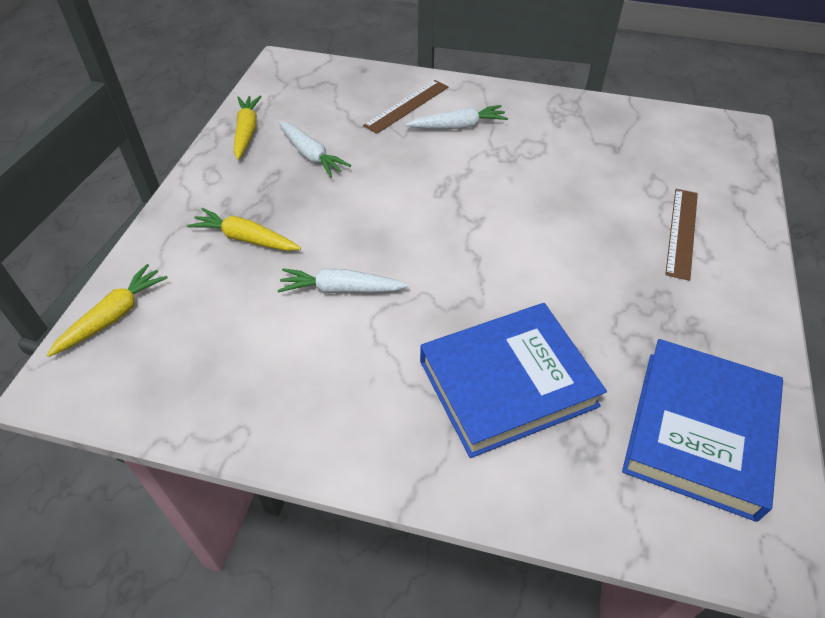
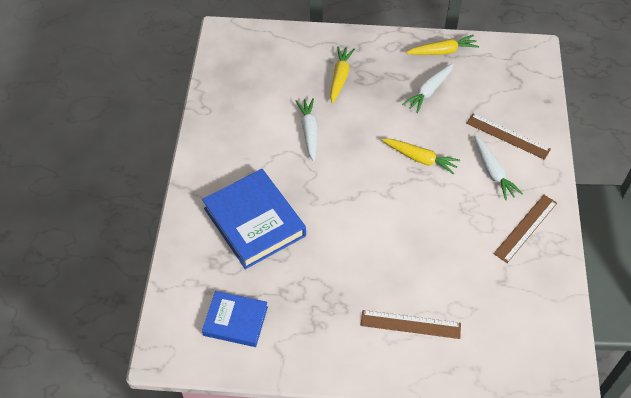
camera: 80 degrees right, 5 degrees up
(113, 316) = (269, 39): yellow carrot -> yellow carrot (420, 159)
(542, 118) = (525, 228): none -> brown ruler
(699, 431) = (235, 321): blue book -> blue book, size x0.60

